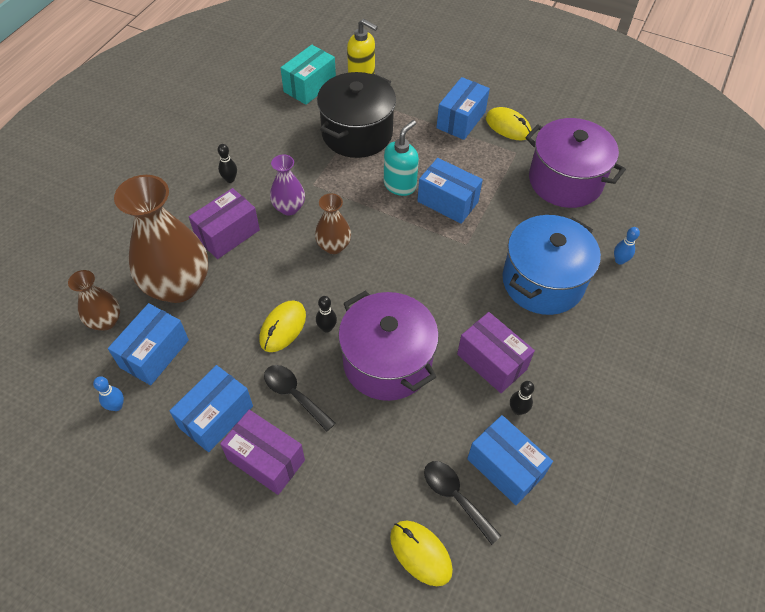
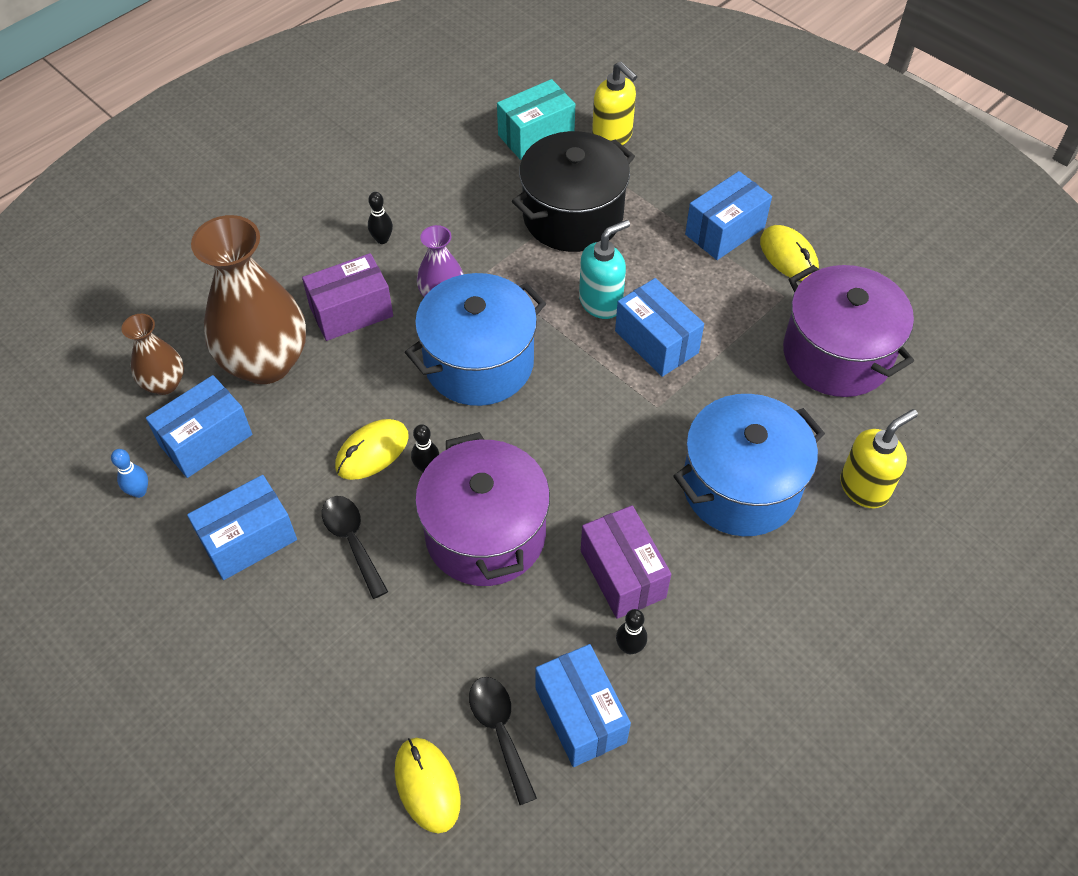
camera: 20 degrees right, 0 degrees up
(266, 460) = (287, 610): purple box -> none
(333, 246) = (479, 363): brown vase -> blue pot
(619, 260) = (864, 487): blue bowling pin -> yellow soap dispenser

